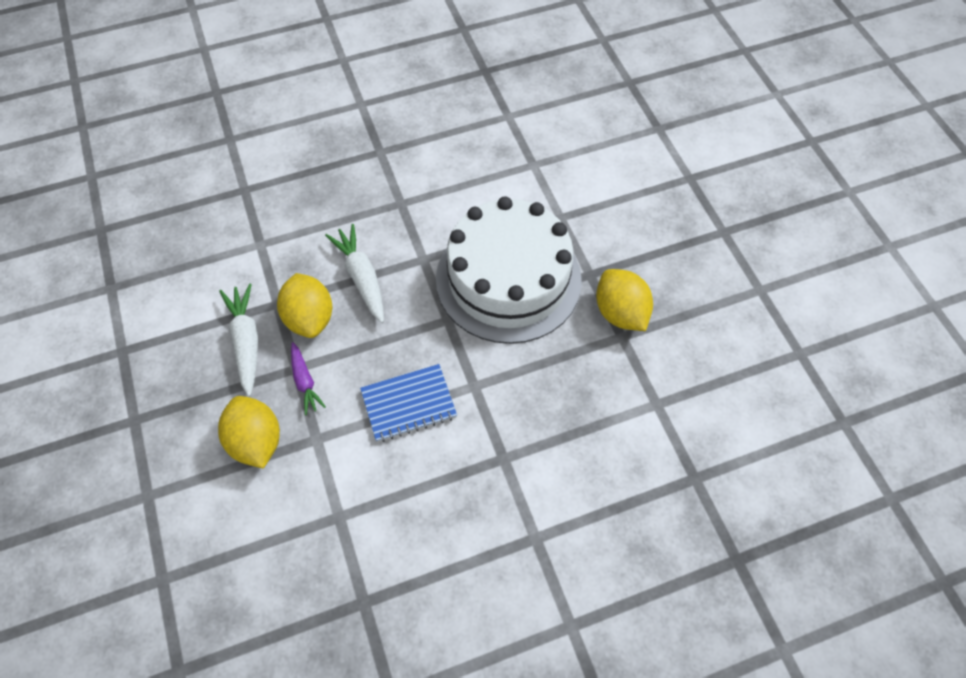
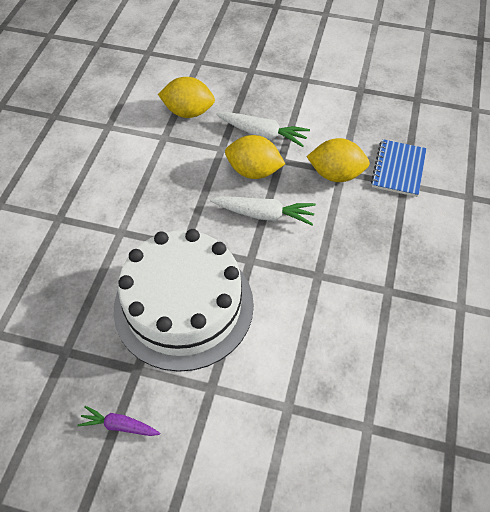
camera: 125 degrees right, 5 degrees down
(305, 382) = (207, 149): purple carrot -> purple carrot (119, 425)
(408, 404) = (142, 190): blue notebook -> blue notebook (398, 169)
(620, 313) = (84, 365): yellow lemon -> yellow lemon (336, 174)

